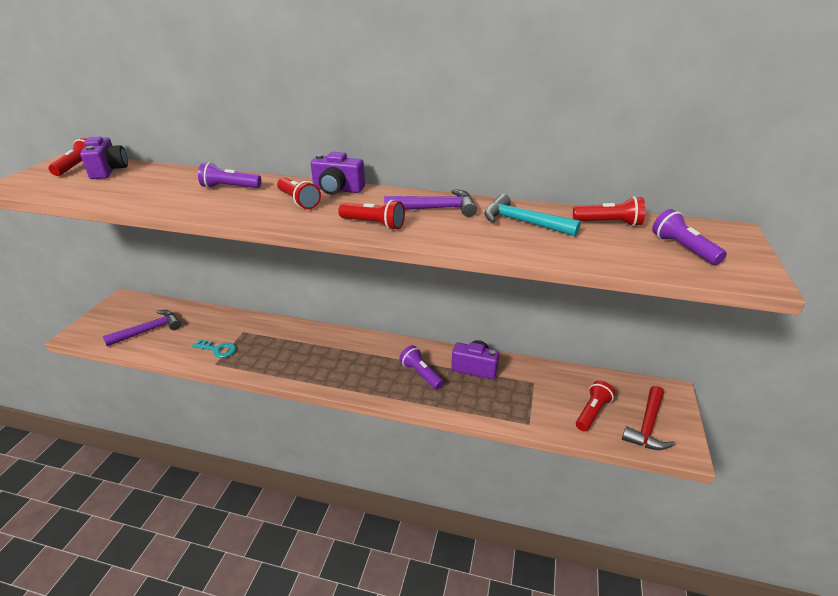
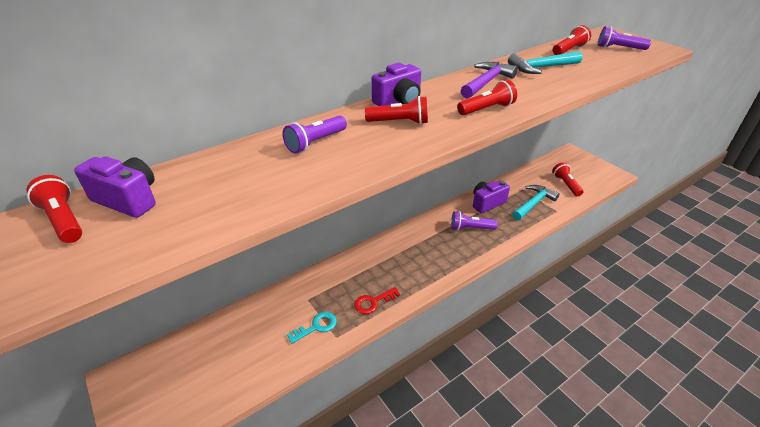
camera: 50 degrees left, 5 degrees up
(149, 330) = (217, 370): purple hammer -> none
(266, 363) = (373, 302): none -> red key
(518, 400) = (533, 203): none -> turquoise hammer
(647, 426) = (590, 174): red hammer -> none

